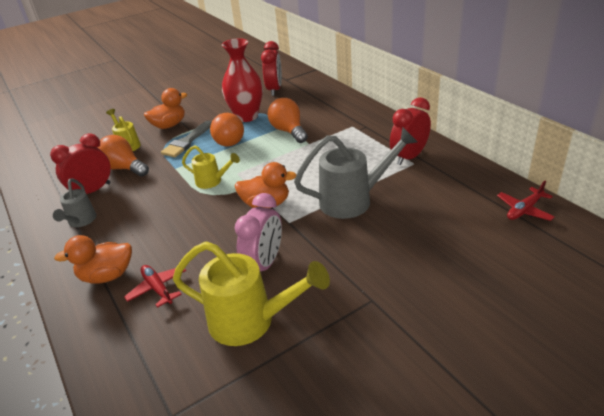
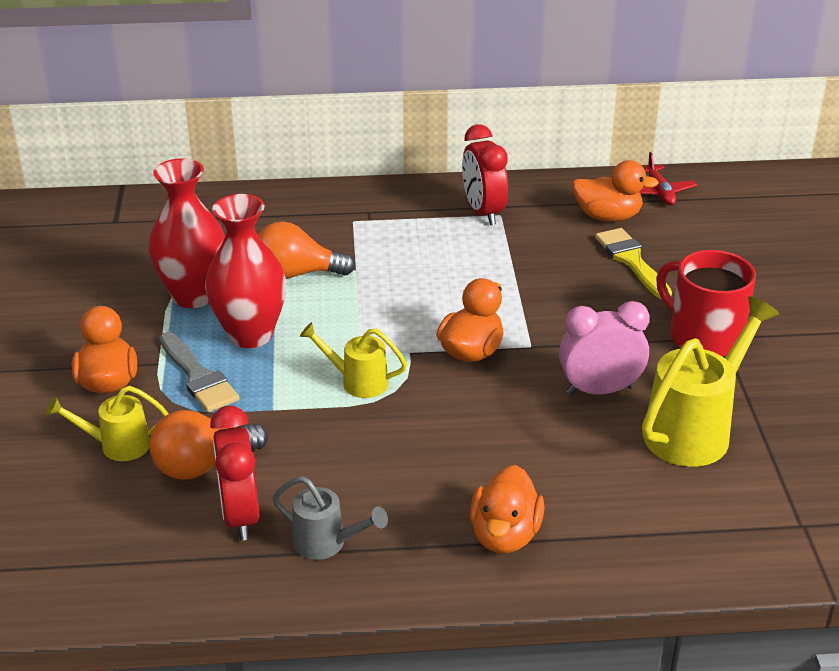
camera: 65 degrees left, 0 degrees up
(157, 288) = (574, 491): red plane -> none
(212, 181) = (358, 382): yellow watering can -> yellow watering can turned 120 degrees counterclockwise
(228, 140) = (250, 334): orange light bulb -> red vase
(264, 264) = (599, 390): pink clock -> pink clock turned 60 degrees counterclockwise
(274, 90) = (137, 243): red clock -> none
(352, 200) = (533, 284): grey watering can -> none
(364, 290) = (703, 337): none -> red mug
(422, 227) = (631, 261): none -> yellow brush
(463, 200) = (607, 216): none -> orange duck

